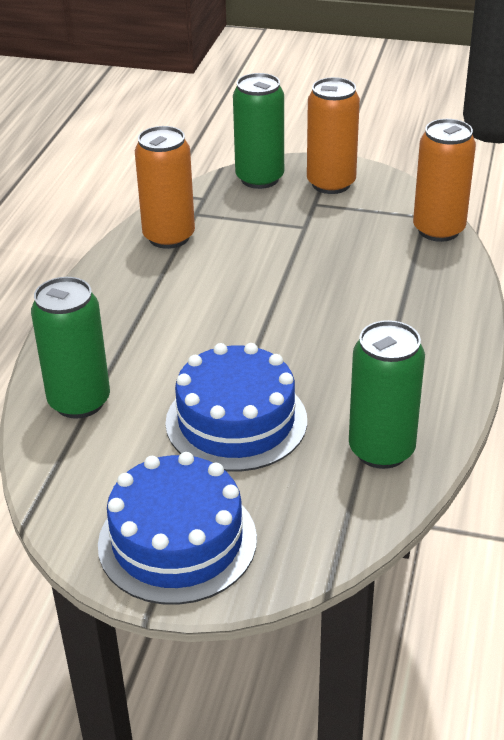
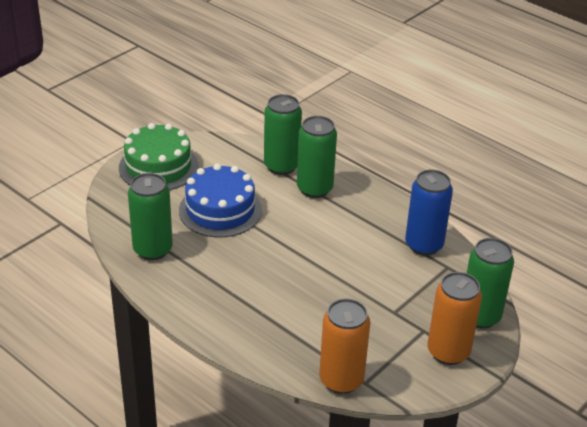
camera: 115 degrees right, 0 degrees up
(115, 351) = (314, 189): none -> green can
(169, 237) = (424, 245): orange can -> blue can
(177, 541) = (158, 167): blue cake -> green cake

